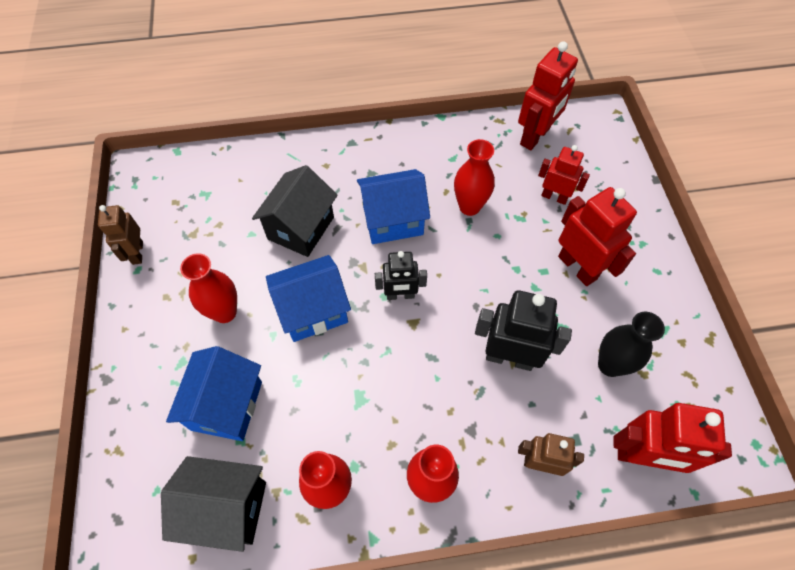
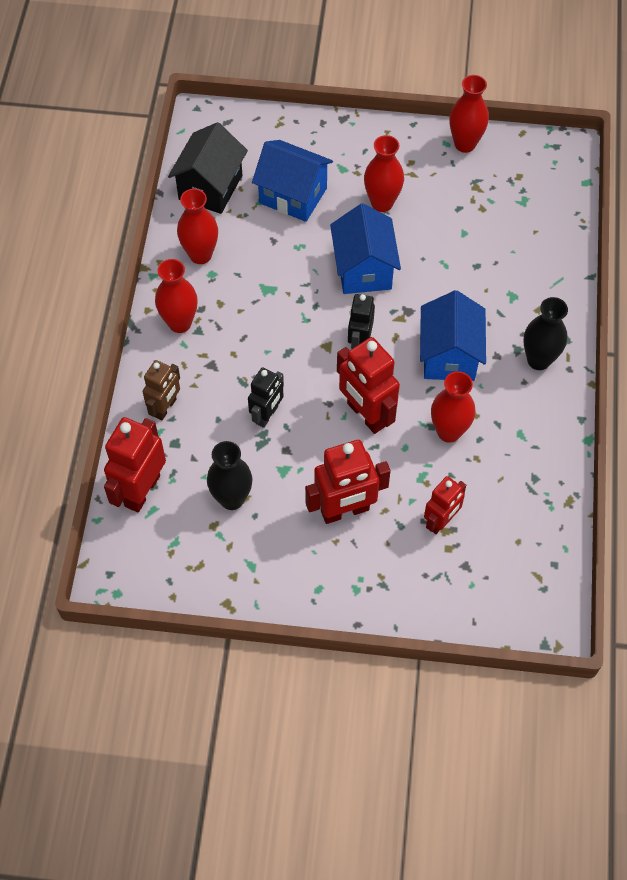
camera: 105 degrees right, 0 degrees up
(137, 253) = (465, 144): brown robot -> red vase
(301, 228) = (460, 274): black house -> none
(377, 157) = (538, 360): none -> black vase
(509, 357) = (267, 415): black robot -> black robot, size x0.63
(535, 136) = (535, 532): red robot -> red robot (366, 415)

